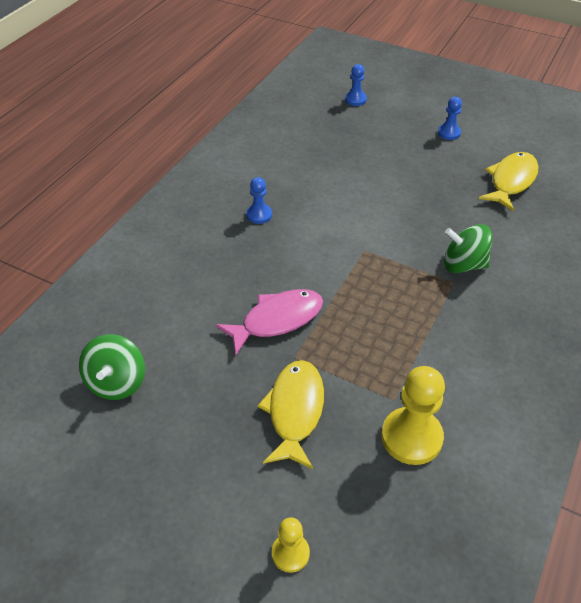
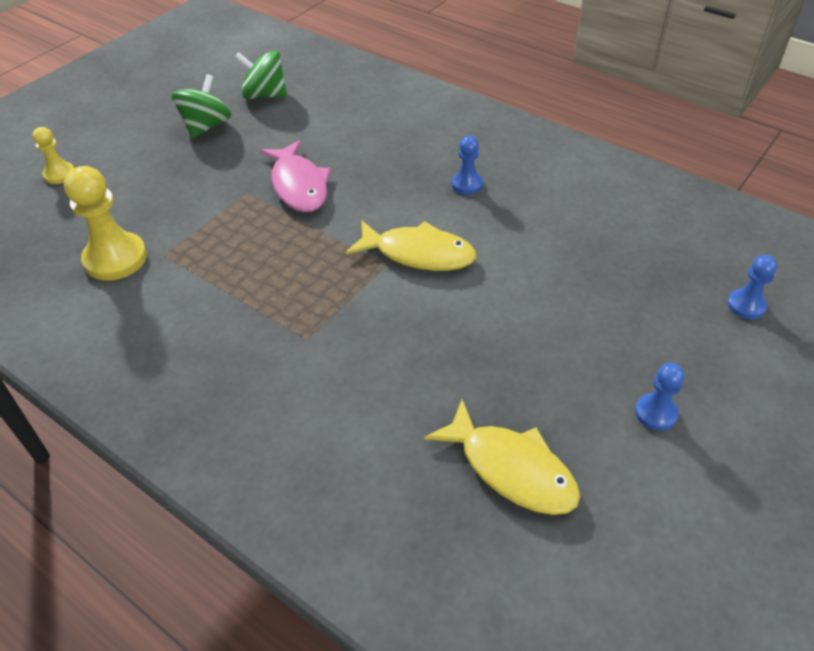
camera: 100 degrees right, 0 degrees up
(295, 411) = (185, 188): yellow fish -> yellow fish (418, 254)
(463, 264) = (333, 355): green spinning top -> green spinning top (206, 126)

